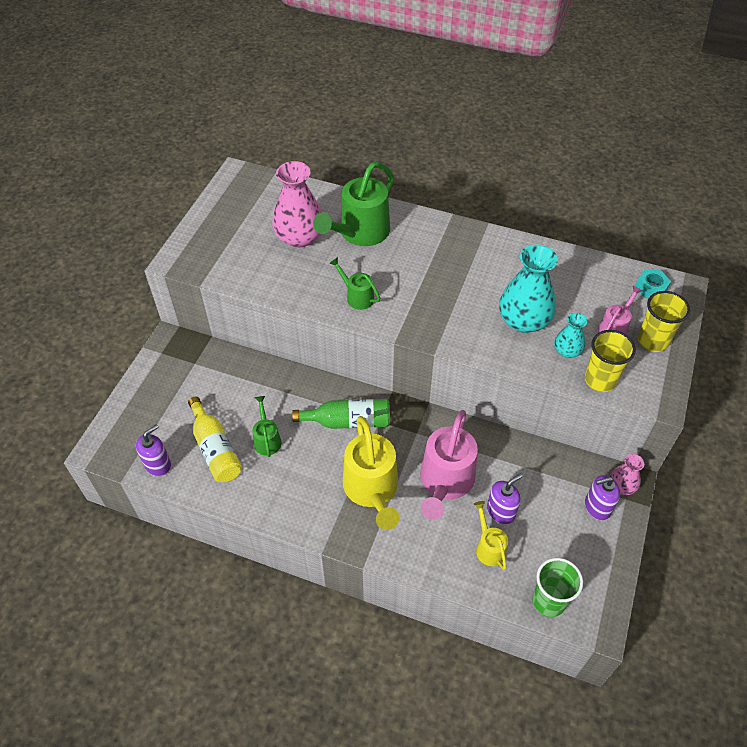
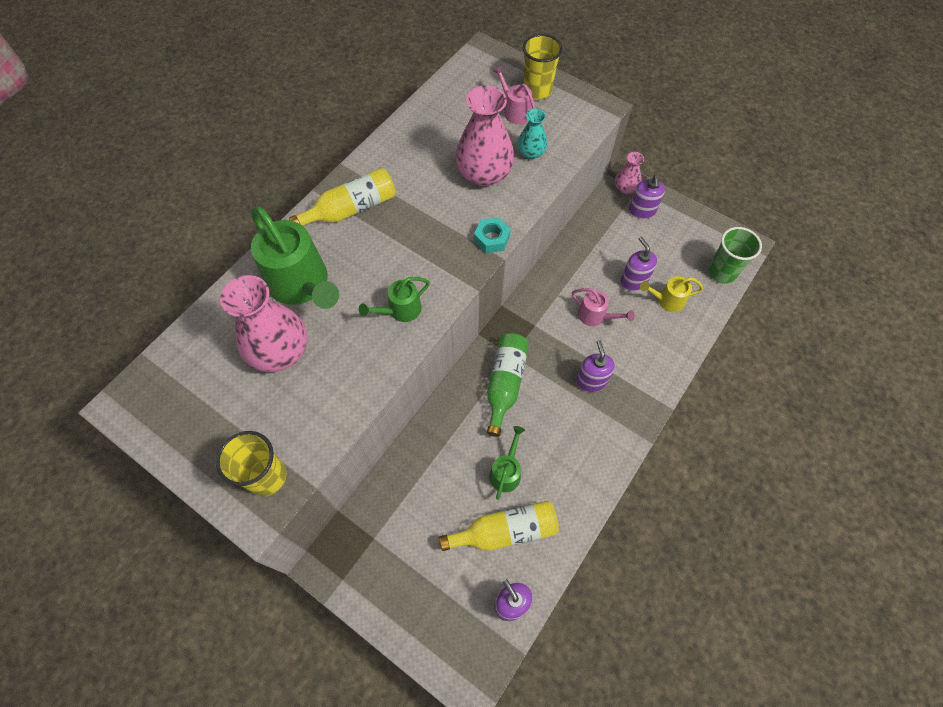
camera: 75 degrees left, 10 degrees up
(267, 439) = (506, 471): green watering can -> green watering can turned 105 degrees clockwise
(372, 490) = (591, 381): yellow watering can -> purple soap dispenser
(443, 242) = (351, 209): none -> yellow bottle
(445, 482) = (595, 316): pink watering can -> pink watering can, size x0.51
(523, 320) = (484, 173): turquoise vase -> pink vase
(600, 380) = (570, 140): yellow cup -> yellow cup (267, 477)
(651, 287) = (476, 71): turquoise nut -> turquoise nut (492, 239)

